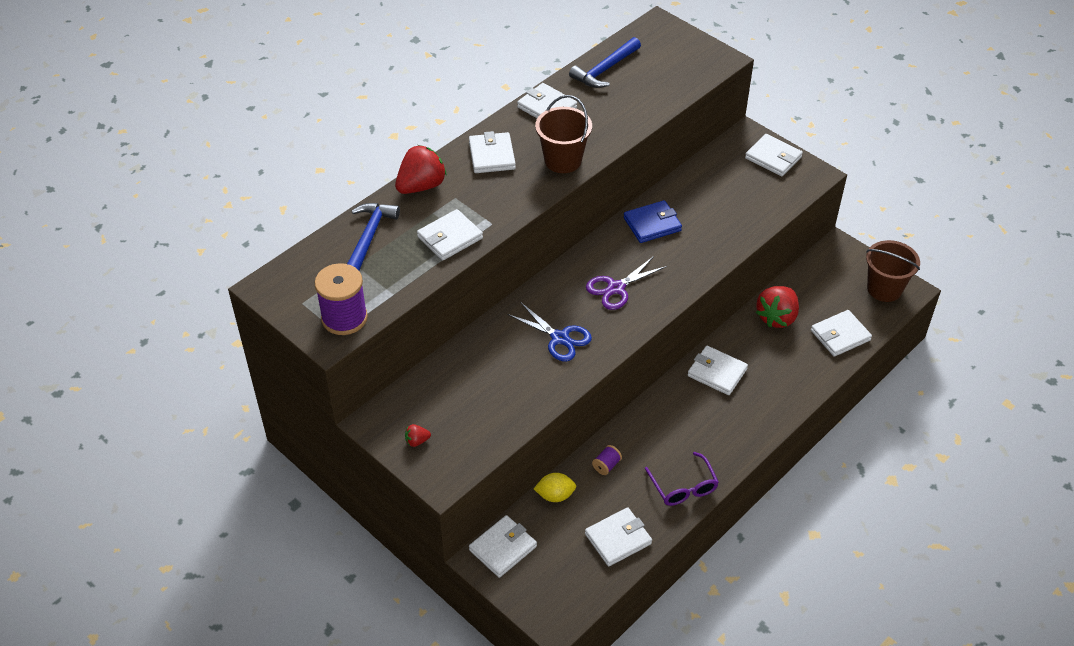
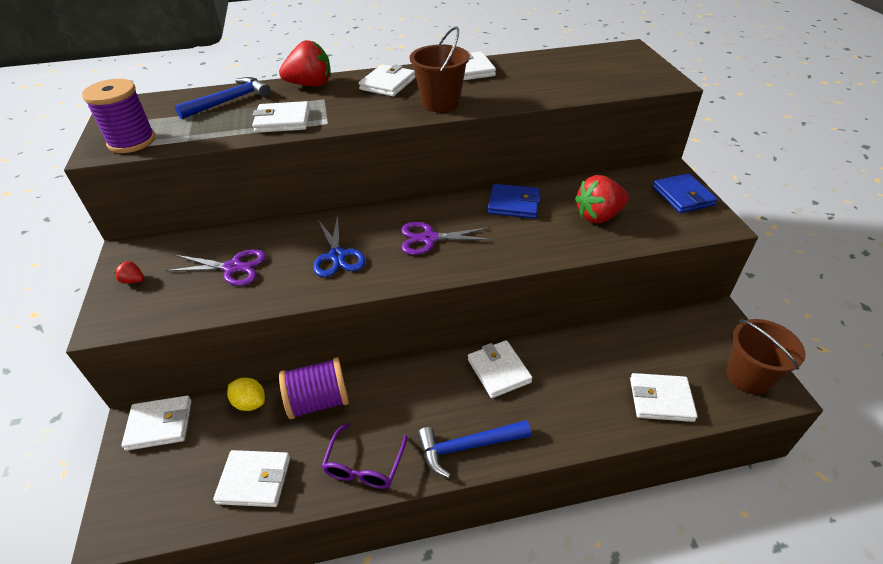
camera: 35 degrees right, 5 degrees down
(486, 389) = (233, 268): none -> purple scissors
(605, 69) = (548, 61): blue hammer -> blue hammer (468, 446)
(606, 465) = (318, 401): purple spool -> purple spool, size x2.18
(773, 158) = (683, 196): white wallet -> blue wallet
(777, 317) = (603, 349): red strawberry -> red strawberry (598, 216)

